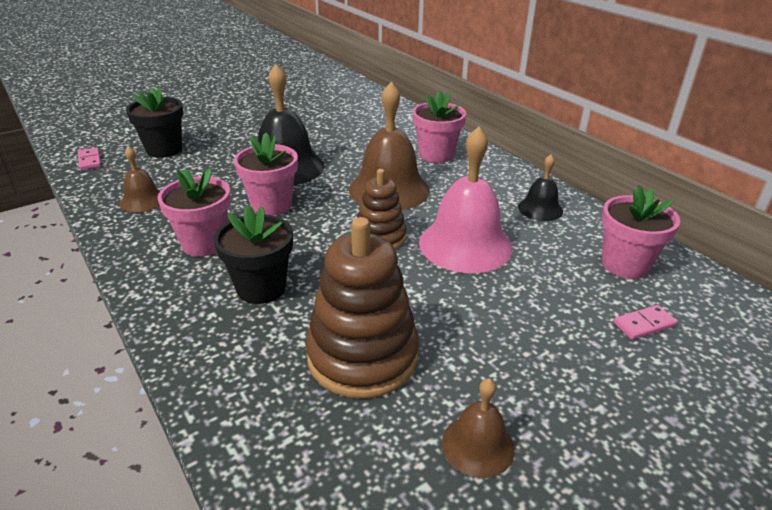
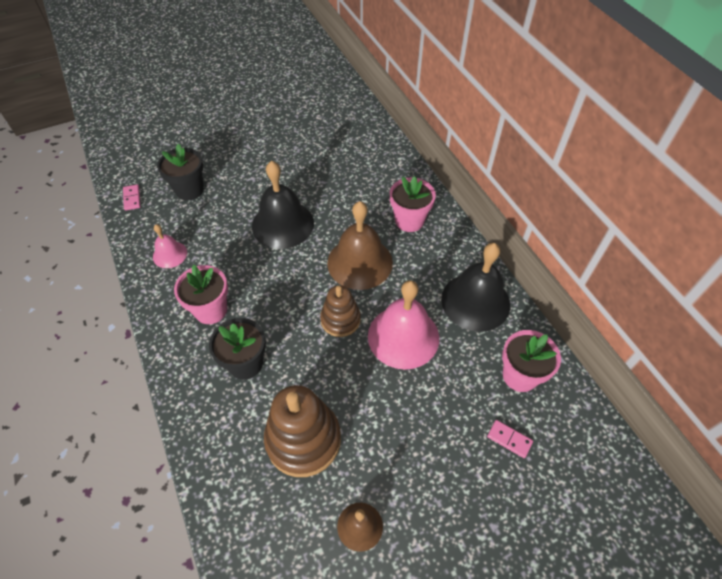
camera: 10 degrees right, 20 degrees up
(143, 201) = (170, 254): brown bell -> pink bell
(271, 205) = (265, 271): pink flower pot -> none
(540, 209) = (475, 301): black bell -> black bell, size x1.91
(643, 324) = (509, 439): pink domino -> pink domino turned 45 degrees clockwise

